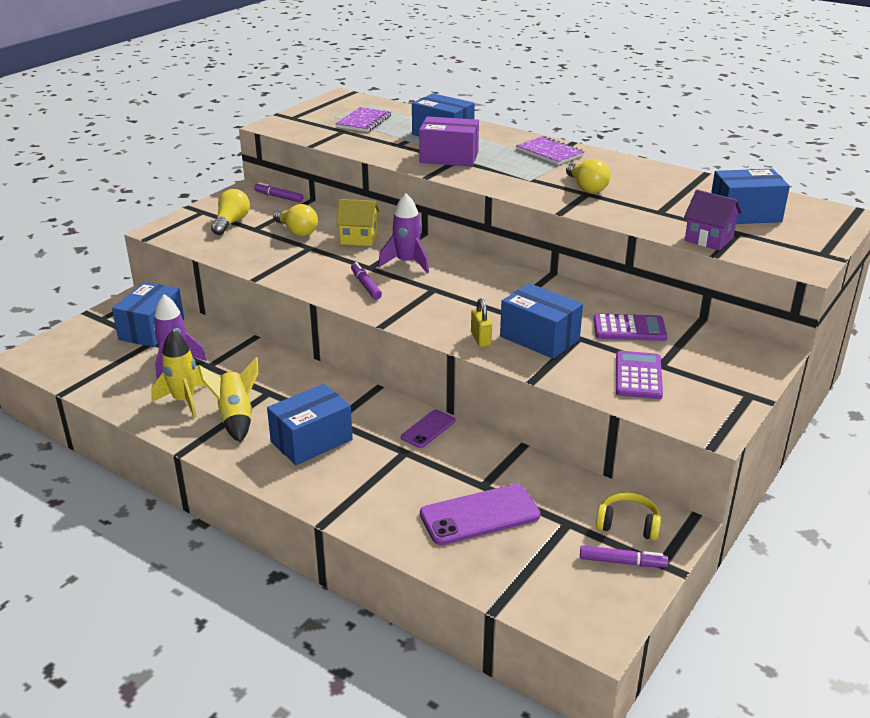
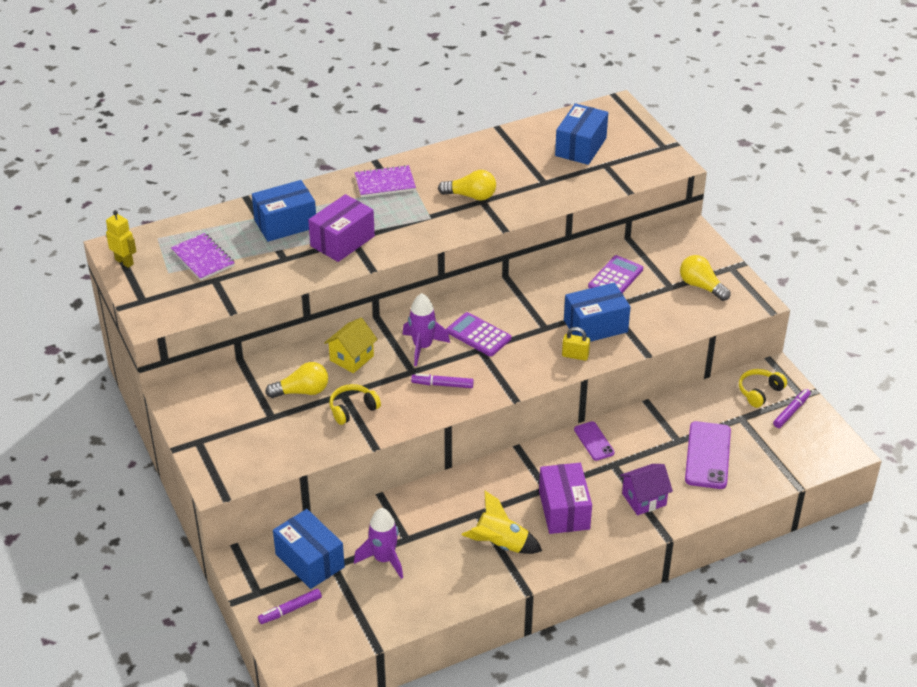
camera: 60 degrees left, 10 degrees up
(184, 401) = (451, 569): yellow rocket -> none
(231, 223) = (243, 428): yellow light bulb -> yellow light bulb (701, 286)
(278, 197) = (213, 379): purple marker -> purple marker (290, 610)
(294, 256) = (352, 409): none -> yellow headphones
(311, 441) = (564, 510): blue box -> purple box
(330, 102) = (124, 262): none -> yellow robot
(638, 376) = (676, 303): purple calculator -> purple calculator (478, 335)
(709, 239) = (604, 182): purple house -> purple house (644, 499)

